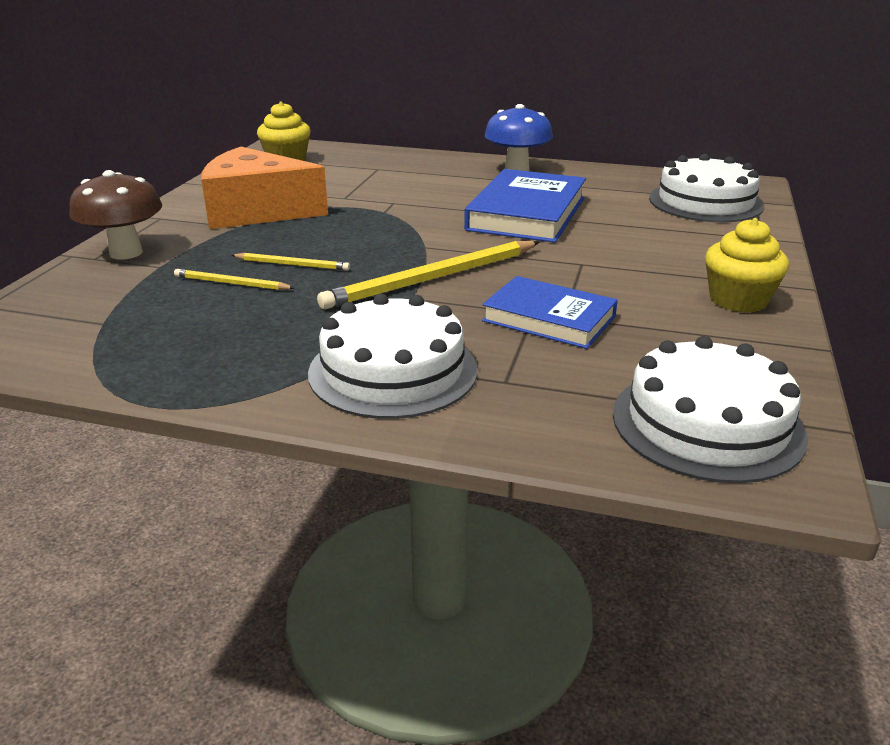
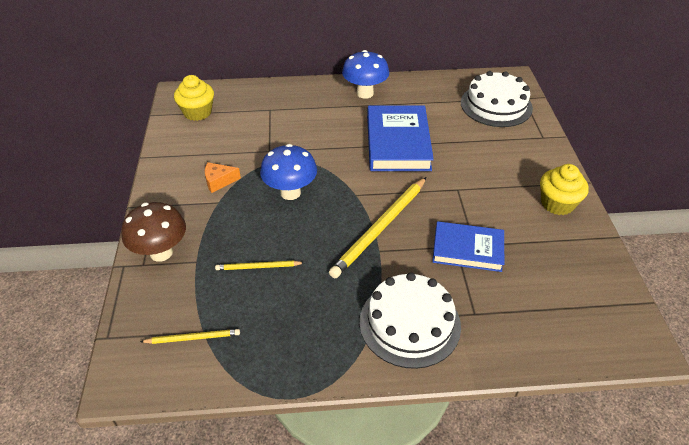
camera: 20 degrees left, 15 degrees up
(256, 211) = (219, 181): orange cheese -> orange cheese, size x0.41
(292, 265) = (284, 236): yellow pencil -> yellow pencil (193, 338)
(337, 232) = (290, 193): none -> blue mushroom
(707, 423) = (589, 317): white cake -> none

